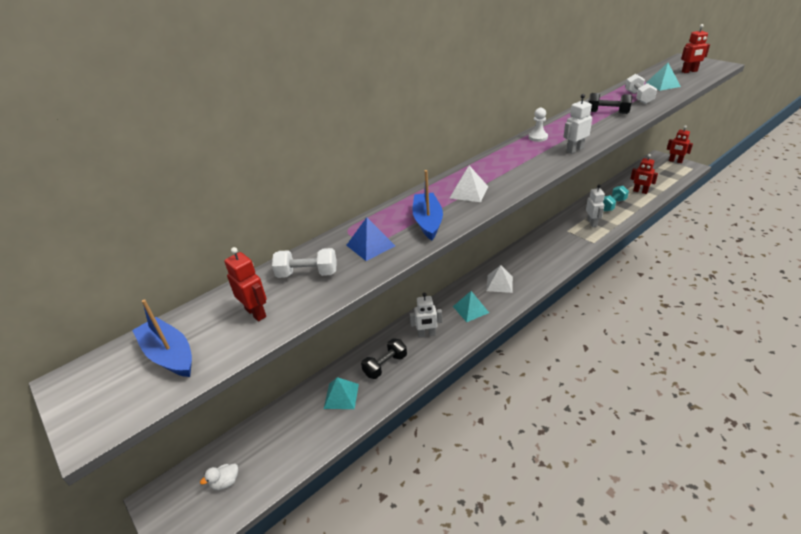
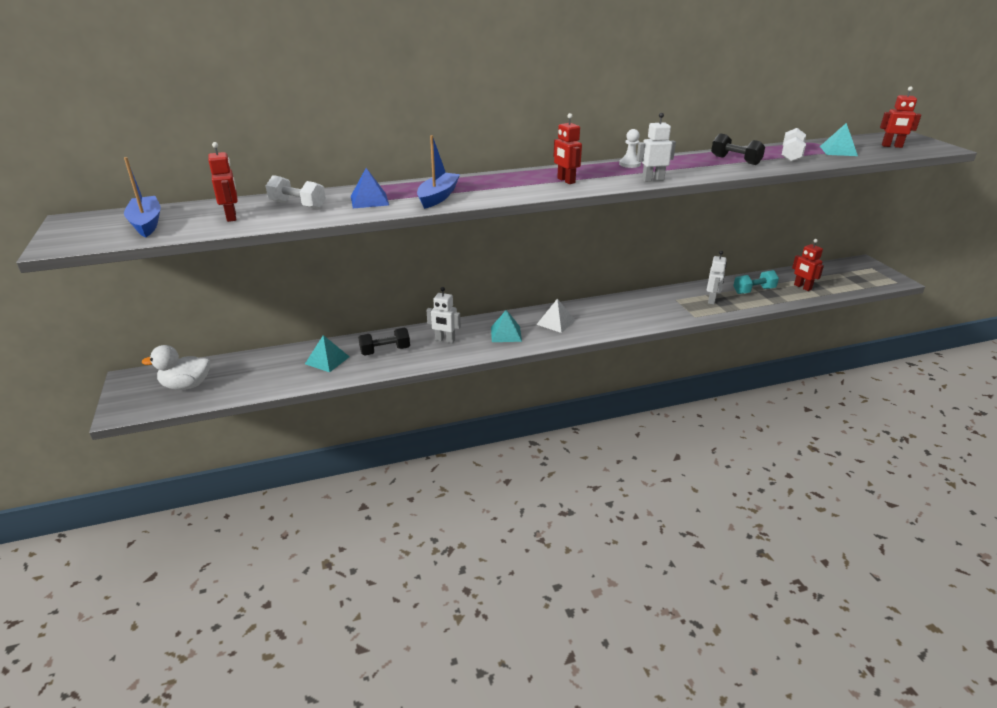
camera: 20 degrees right, 5 degrees down
(225, 482) = (186, 385): white duck -> white duck, size x1.79
(468, 192) = (503, 186): white pyramid -> none
(675, 161) = (881, 270): red robot -> red robot (566, 181)

